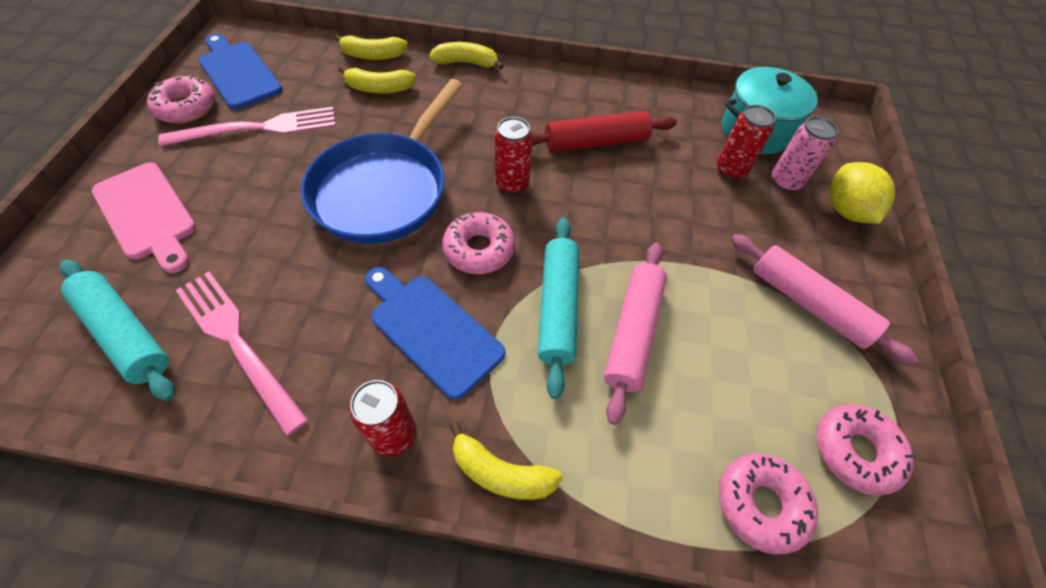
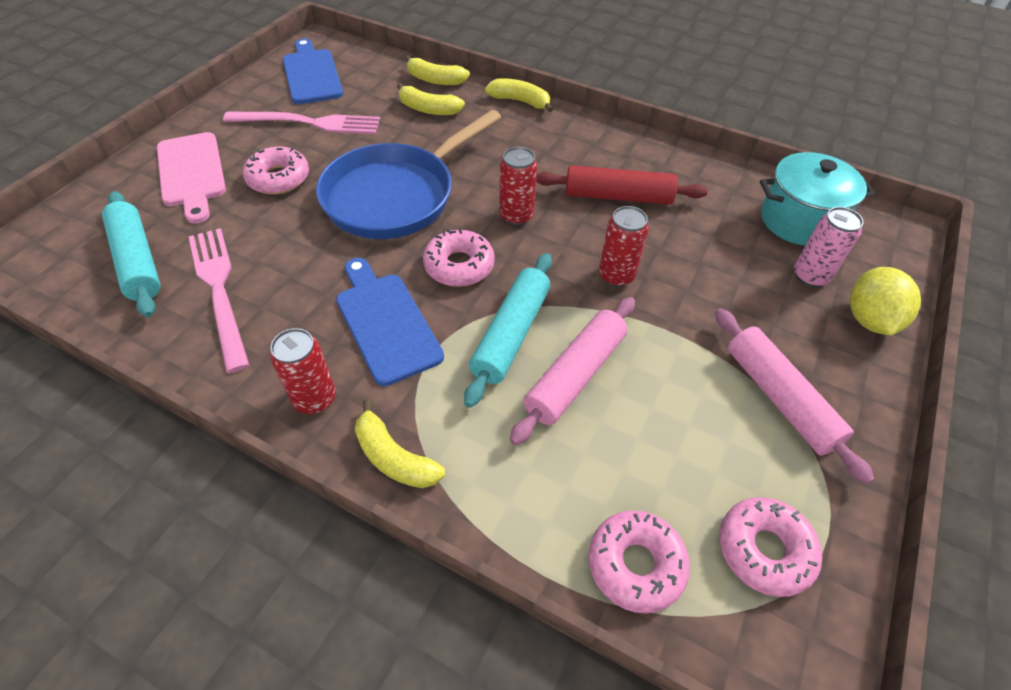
camera: 20 degrees right, 5 degrees down
(186, 107) = (257, 95): pink donut -> pink donut (278, 178)
(731, 170) = (752, 252): red can -> red can (616, 276)

